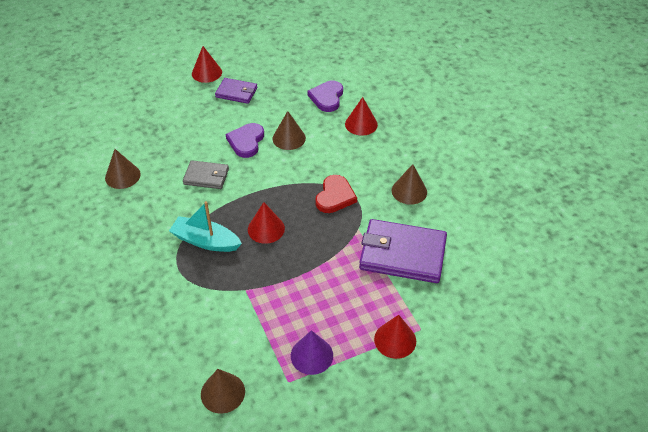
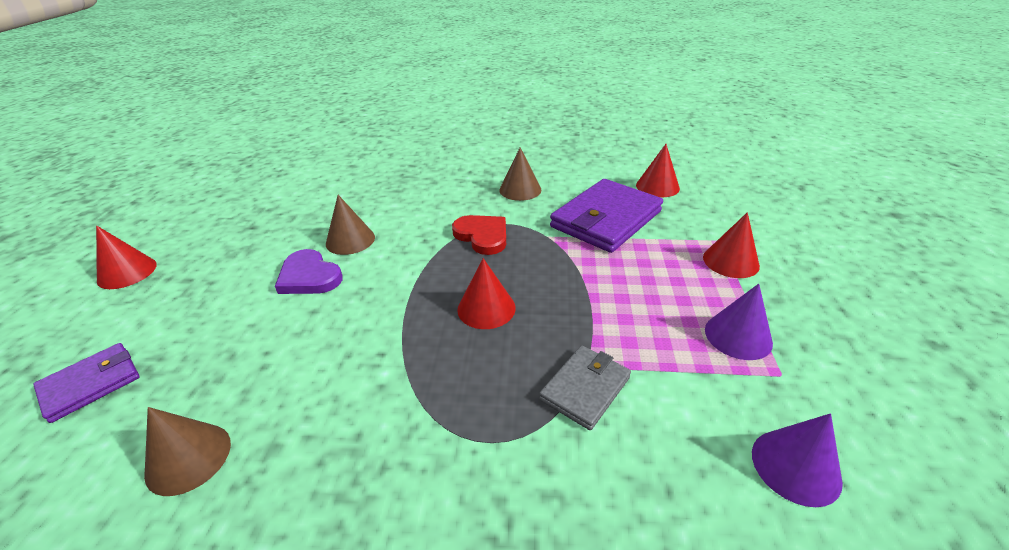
camera: 60 degrees left, 10 degrees down
(205, 241) = (457, 382): turquoise boat -> none
(206, 176) = (326, 338): grey wallet -> grey wallet (585, 388)
(222, 392) = (795, 466): brown cone -> purple cone
(236, 92) = (209, 257): purple wallet -> purple wallet (91, 384)
(327, 97) = (324, 195): purple heart -> none
(361, 124) = (393, 187): red cone -> red cone (657, 186)

